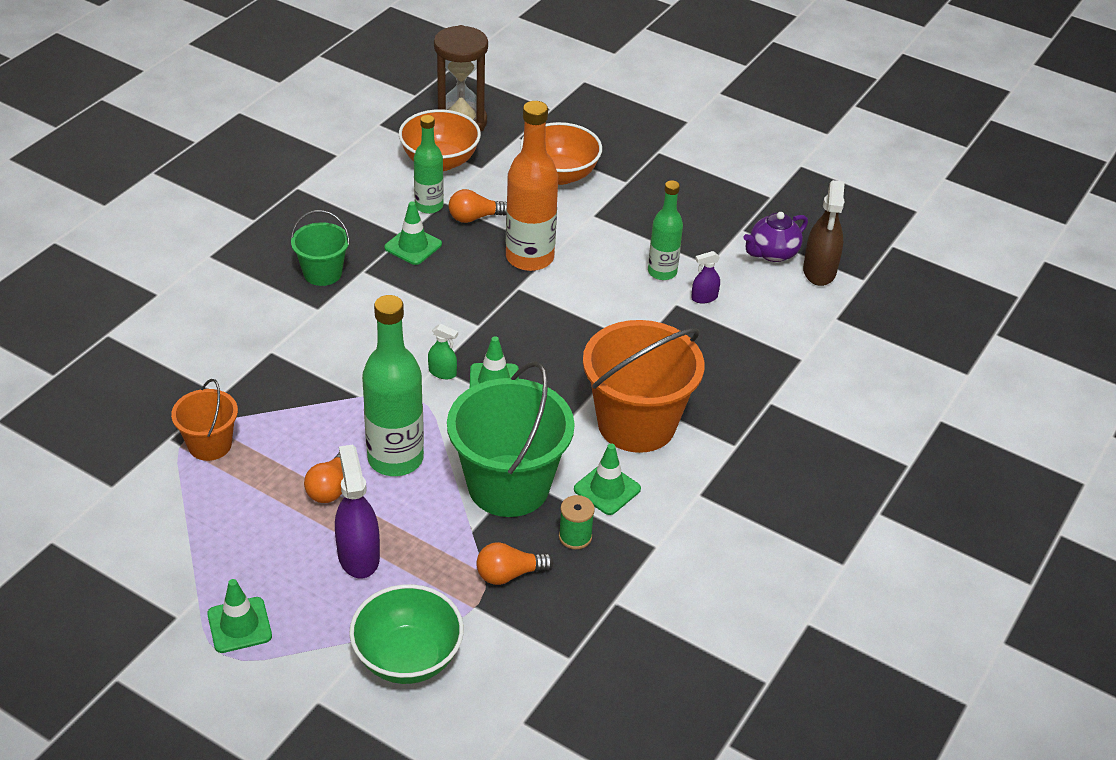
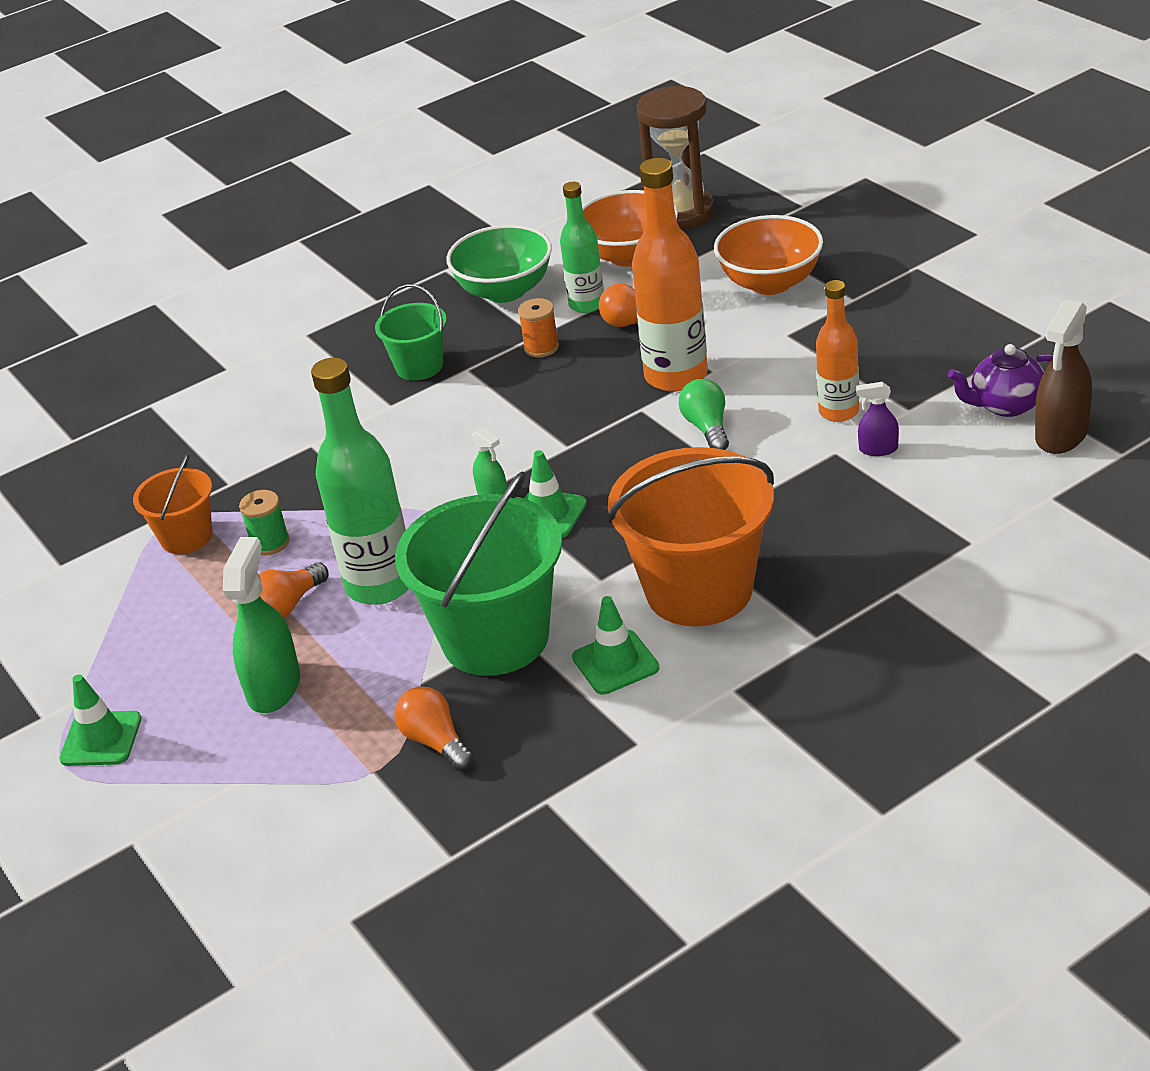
camera: 30 degrees right, 5 degrees down
(358, 556) = (274, 687): purple spray bottle -> green spray bottle
(408, 658) = (261, 815): green bowl -> green bowl (505, 291)
(413, 246) = (541, 347): green traffic cone -> orange spool
(509, 574) = (435, 742): orange light bulb -> orange light bulb turned 45 degrees clockwise
(575, 297) = (707, 428): none -> green light bulb
(575, 537) = (542, 712): green spool -> green spool (270, 543)
(662, 272) = (839, 411): green bottle -> orange bottle

